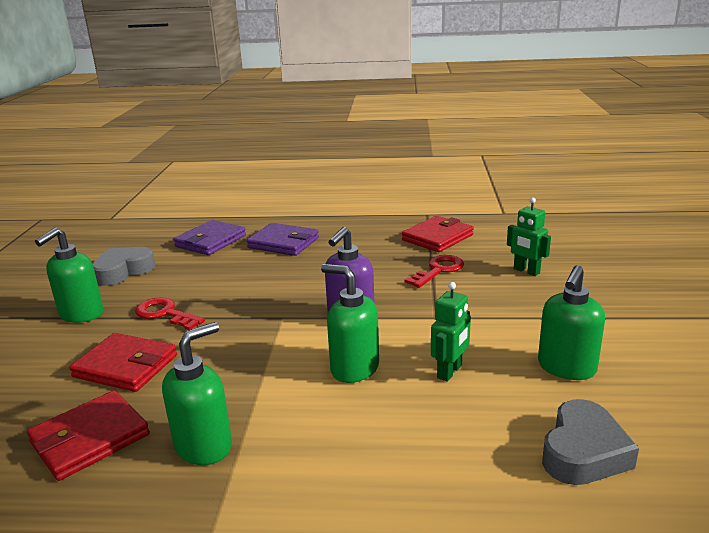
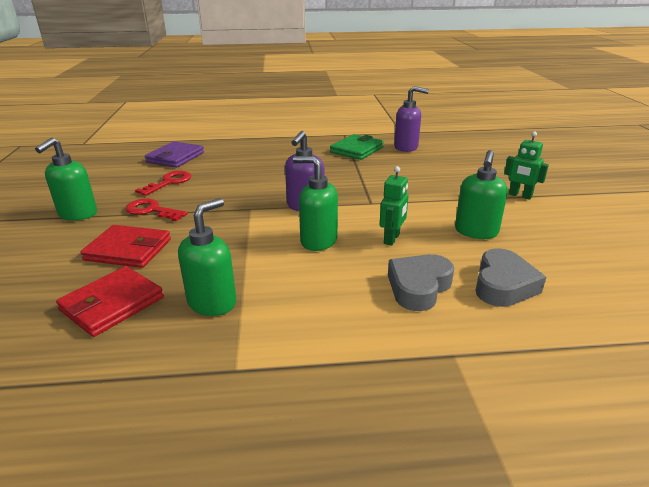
camera: 10 degrees left, 5 degrees up
(123, 271) = (106, 181): grey heart -> grey heart (418, 287)
(283, 243) = (236, 157): purple wallet -> none
(437, 237) = (357, 150): red wallet -> green wallet
(439, 270) = (364, 172): red key -> red key (169, 182)
(504, 236) = (406, 147): none -> purple soap dispenser
(526, 271) = (429, 170): green robot -> green robot (520, 196)

